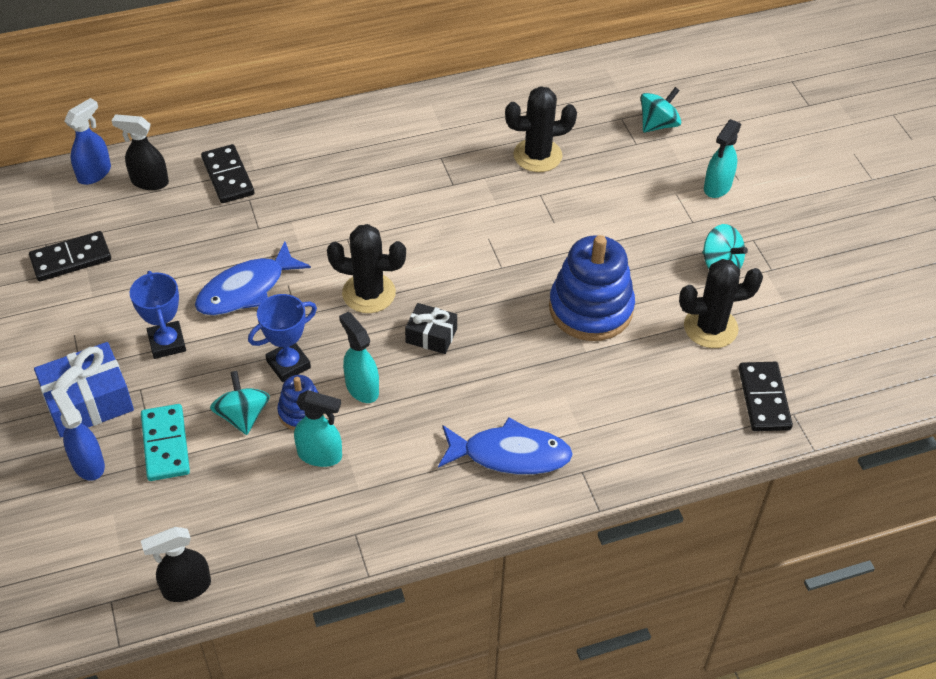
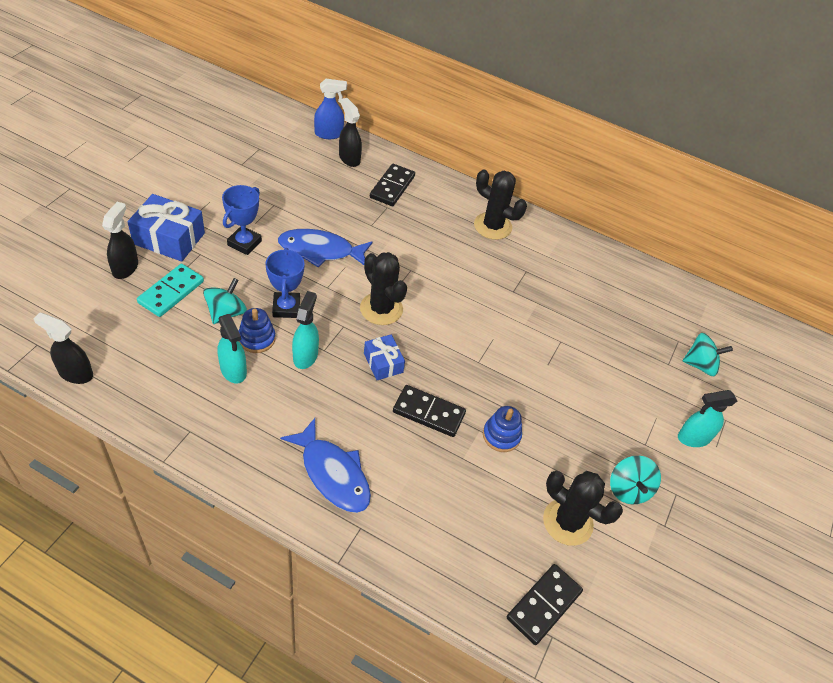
camera: 40 degrees right, 0 degrees up
(71, 259) = (260, 165): black domino -> black domino (429, 412)
(88, 463) = (125, 267): blue spray bottle -> black spray bottle
(288, 364) = (286, 308): blue trophy -> blue trophy turned 75 degrees clockwise
(431, 336) = (383, 363): black gift -> blue gift
(537, 155) = (589, 318): black cactus -> black cactus (492, 226)
(590, 309) = (501, 435): blue stacking toy -> blue stacking toy, size x0.51

